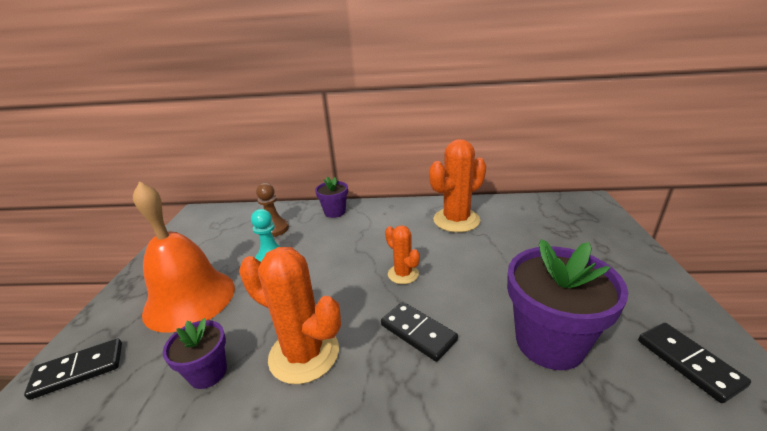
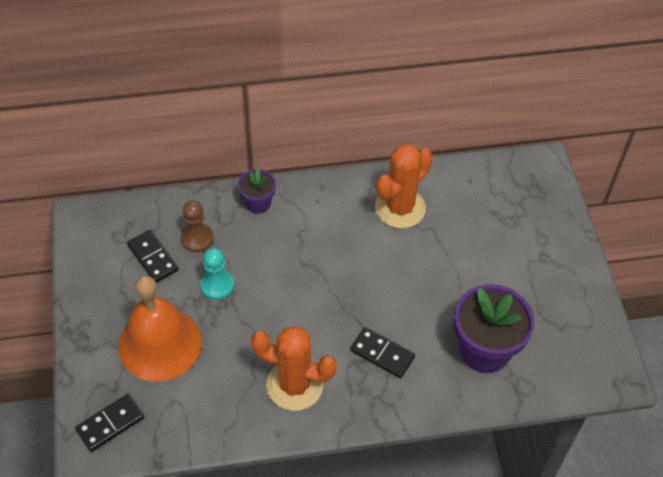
camera: 15 degrees left, 25 degrees up
(208, 373) = (223, 411): purple flower pot -> none
(403, 274) = (357, 292): orange cactus -> none
(688, 362) = (578, 355): black domino -> black domino (152, 258)

